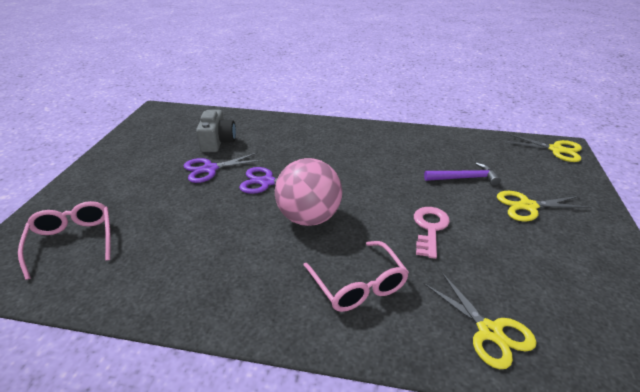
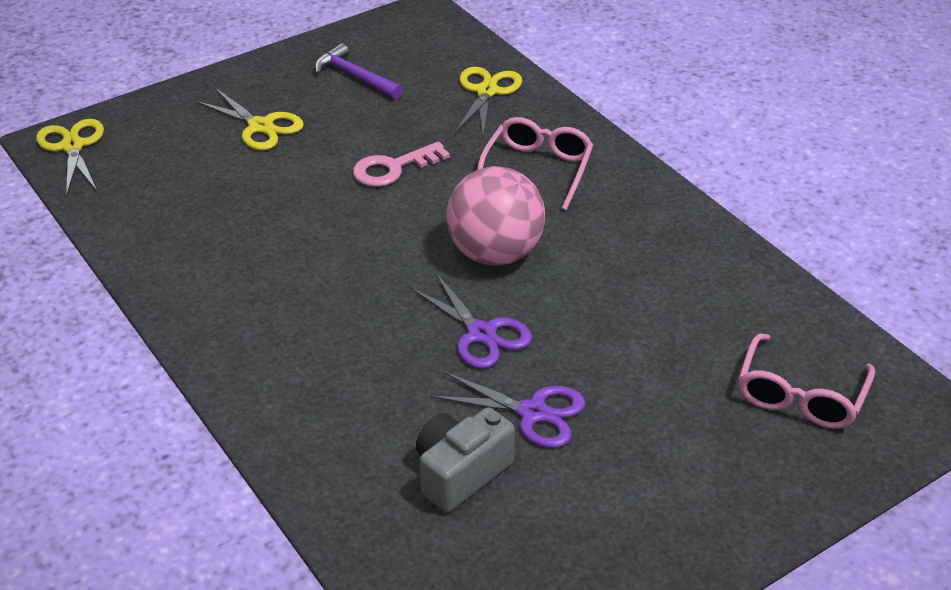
camera: 135 degrees left, 5 degrees up
(464, 178) = (250, 186): purple hammer -> purple hammer (355, 77)

